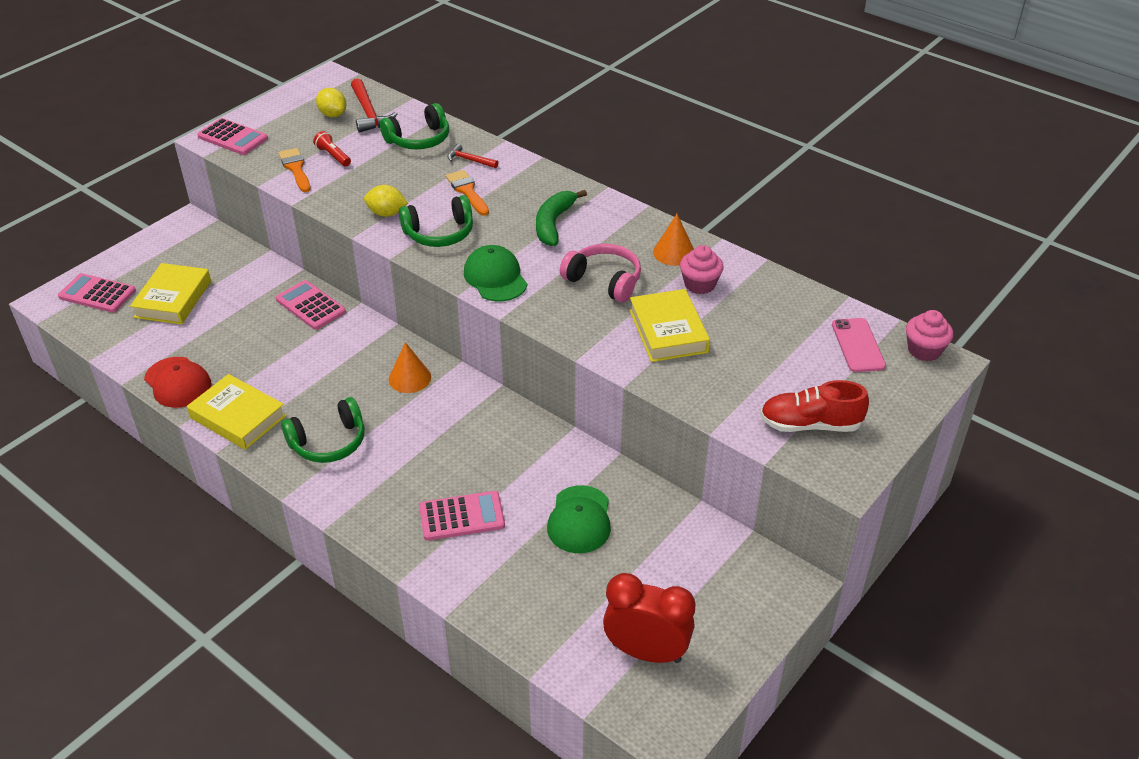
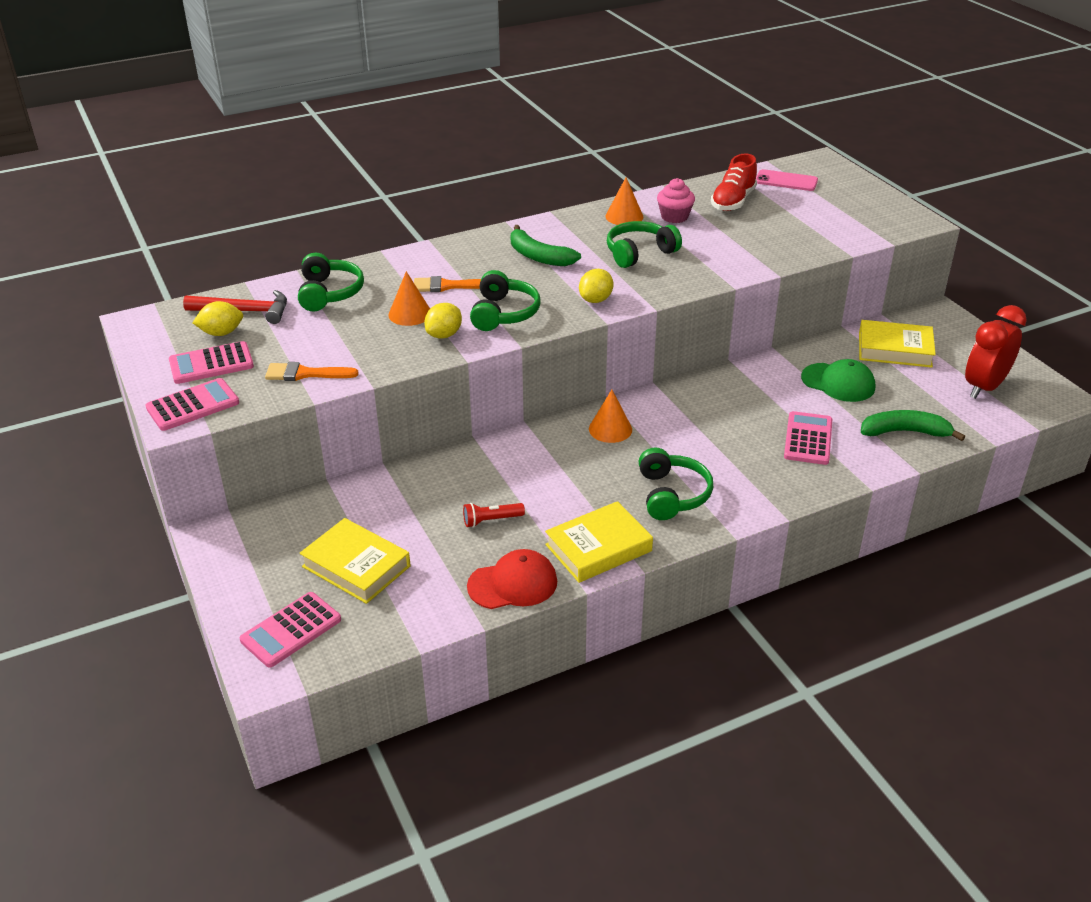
camera: 65 degrees left, 5 degrees down
(310, 306) = (452, 468): pink calculator -> pink calculator (211, 364)
(333, 156) = (306, 347): red flashlight -> red flashlight (491, 520)
(410, 187) = (410, 314): none -> orange cone
(469, 160) = (396, 274): red hammer -> none
(495, 277) = (595, 300): green cap -> yellow lemon
(513, 592) = (904, 432): none -> green banana
(604, 281) = (639, 253): pink headphones -> green headphones
(668, 331) = (724, 243): yellow book -> yellow book (894, 349)
(810, 424) = (861, 219): red shoe -> red shoe (733, 201)
(924, 350) = (805, 162): pink cupcake -> none

